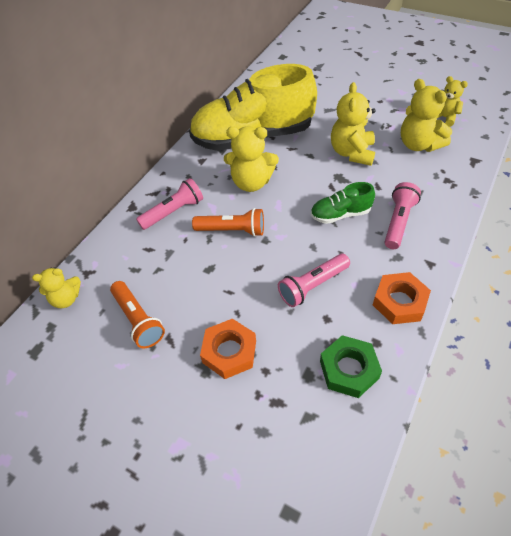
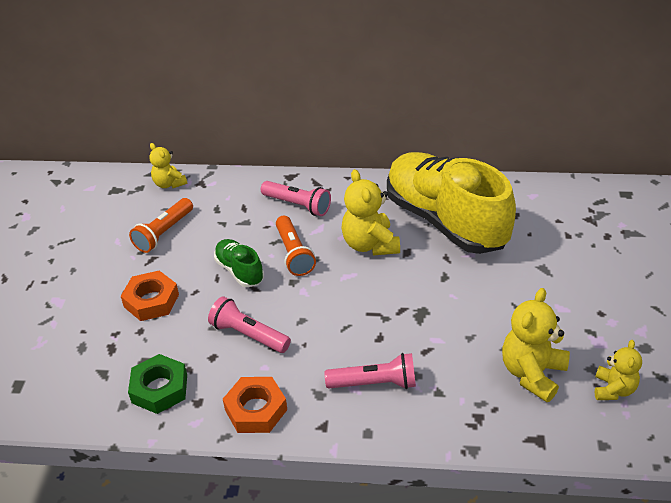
camera: 65 degrees right, 10 degrees down
(340, 214) = (360, 329): green shoe -> green shoe (239, 271)
(352, 153) = (472, 312): yellow teddy bear -> none

